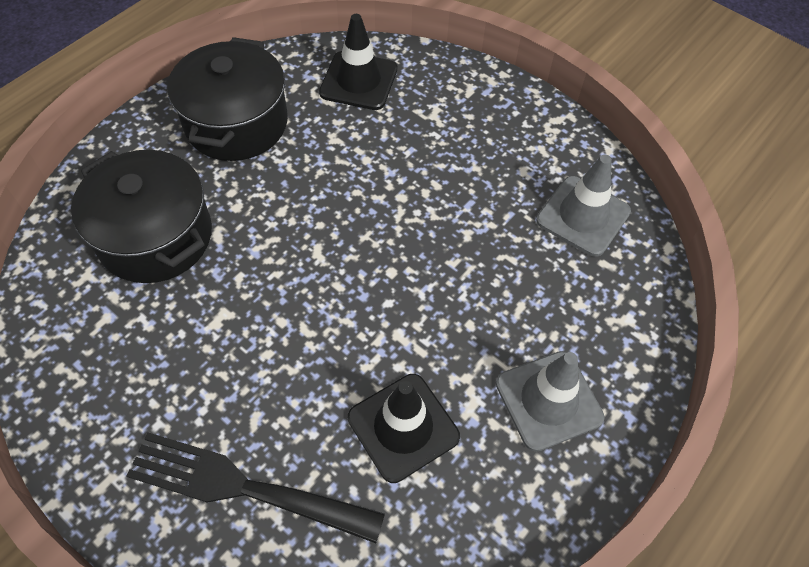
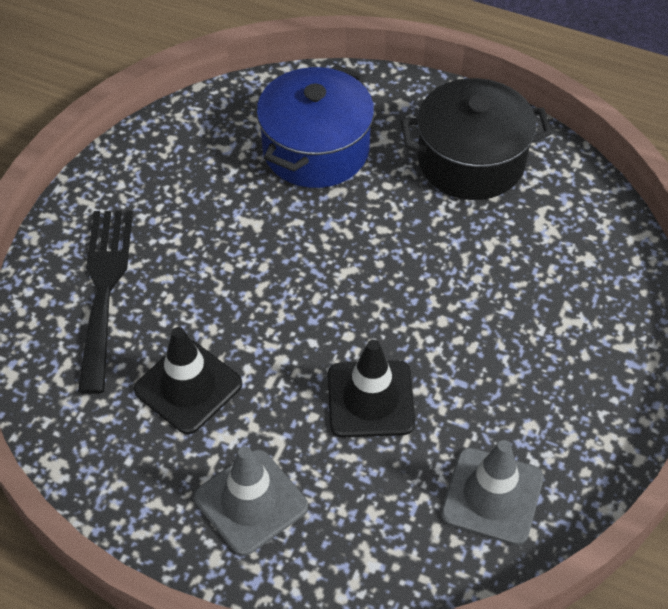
camera: 75 degrees right, 5 degrees down
(155, 236) = (316, 150): black pot -> blue pot
(358, 81) = (580, 241): black traffic cone -> black traffic cone (370, 399)

